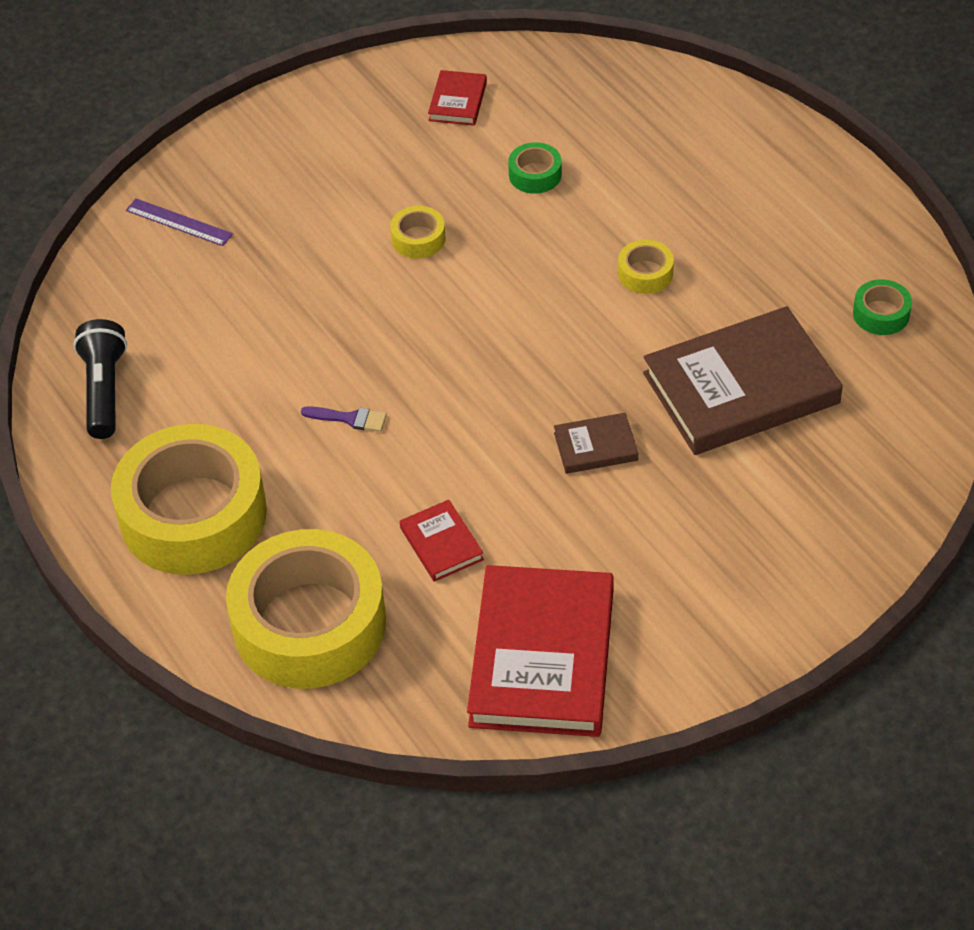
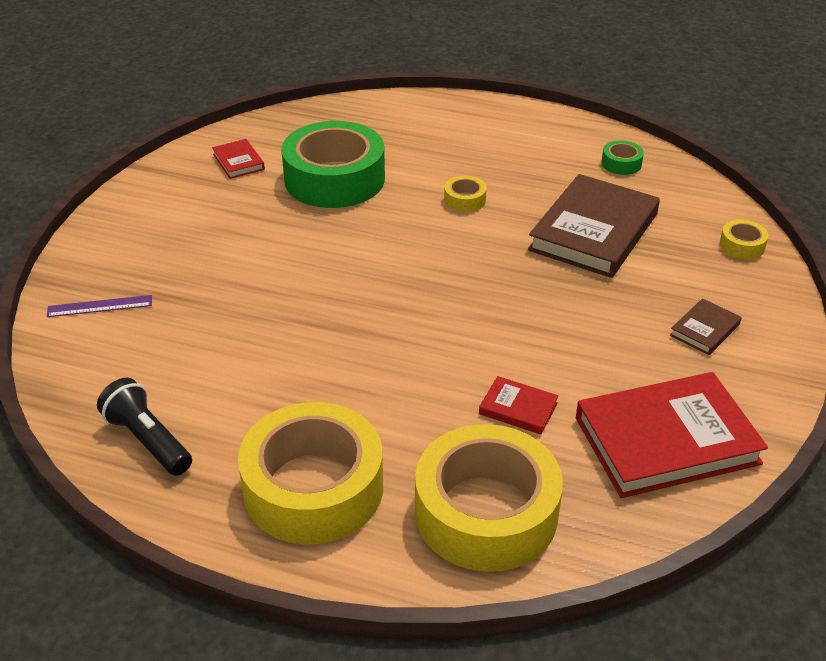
camera: 40 degrees left, 10 degrees down
(349, 418) = (365, 365): purple brush -> none
(418, 239) = (295, 242): yellow tape -> yellow tape (742, 245)
(535, 175) = (334, 179): green tape -> green tape, size x2.47
(542, 657) = (666, 440): red book -> red book turned 75 degrees counterclockwise
(595, 447) = (548, 302): brown book -> brown book (704, 330)

